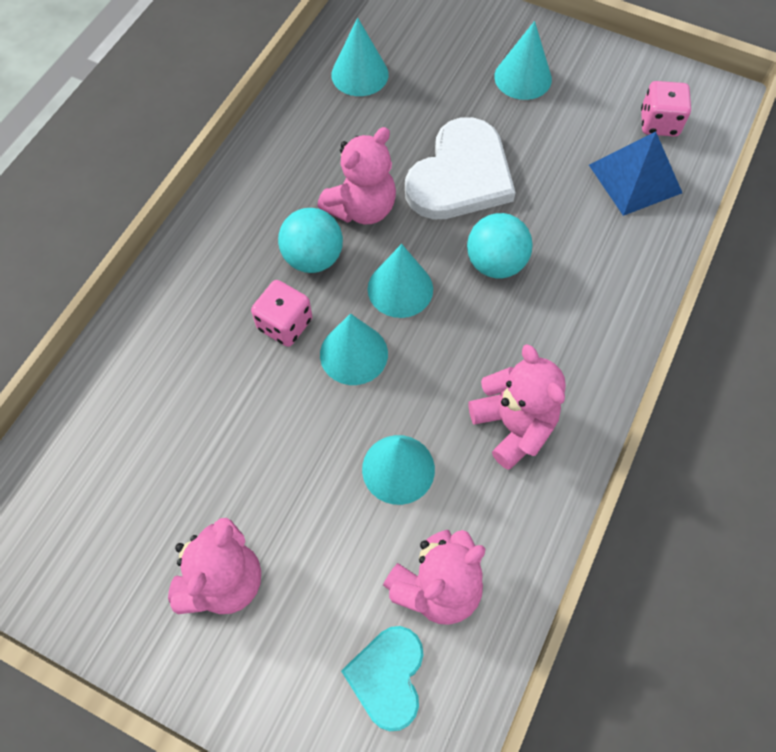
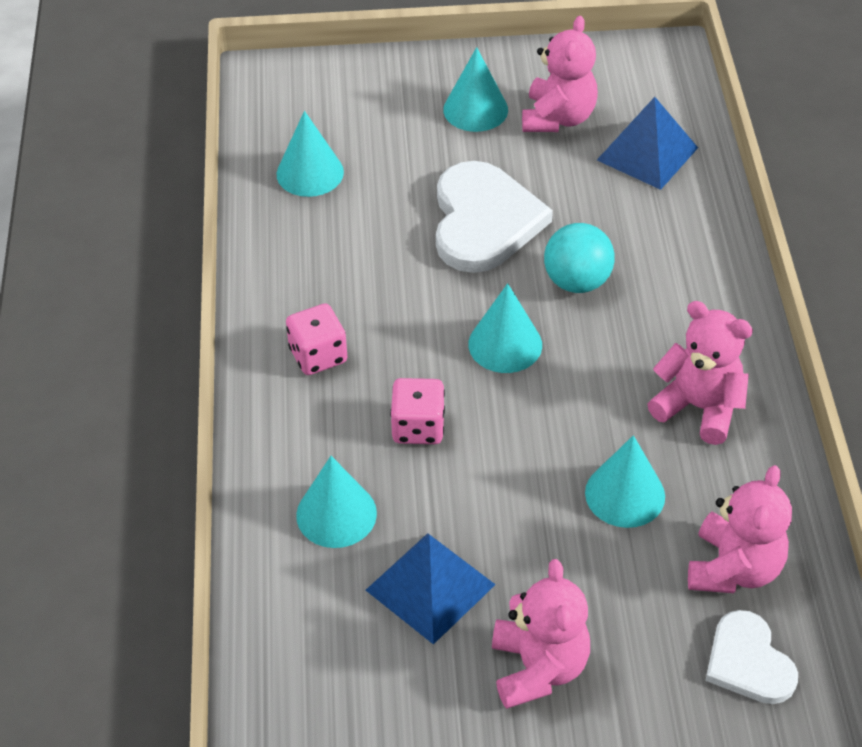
camera: 30 degrees left, 15 degrees down
(196, 463) = (430, 587): none -> blue pyramid
(313, 258) = (398, 357): turquoise ball -> none
(353, 354) = (506, 420): turquoise cone -> turquoise cone (336, 514)
(362, 208) = (411, 292): pink teddy bear -> pink teddy bear (558, 118)
(387, 677) = (748, 662): turquoise heart -> white heart
(659, 123) = (632, 97): pink dice -> pink dice (318, 355)

